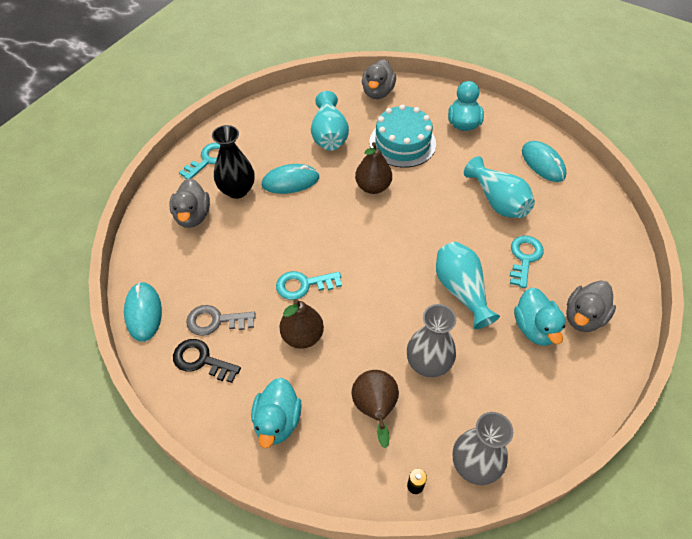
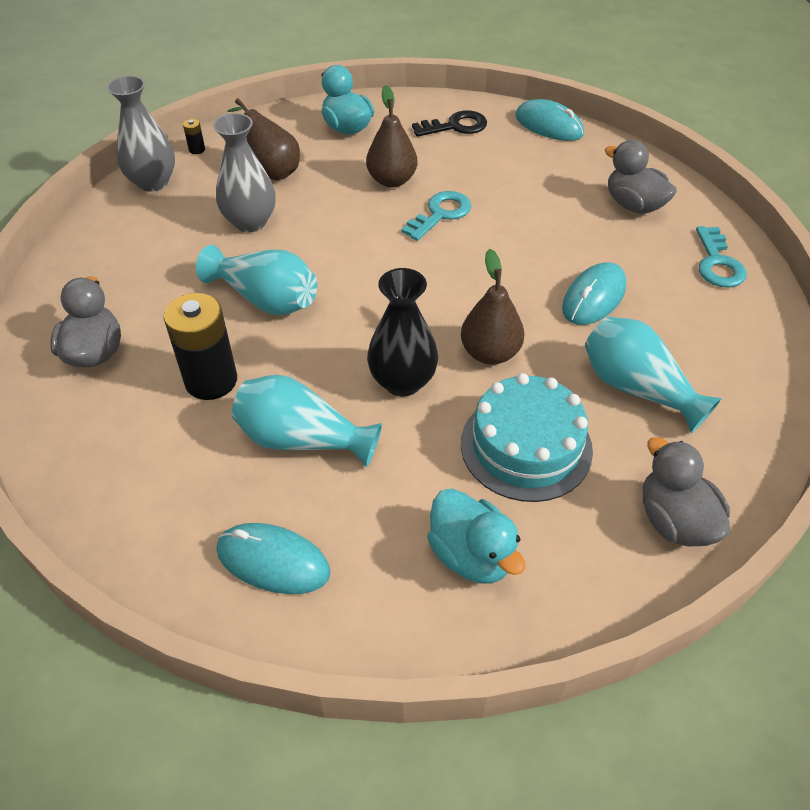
camera: 140 degrees right, 5 degrees down
(215, 321) = (482, 151): grey key -> none
(237, 190) = (634, 253): black vase -> black vase (402, 382)
(524, 258) = (211, 380): turquoise key -> black battery
(534, 328) = (152, 309): turquoise duck -> none

